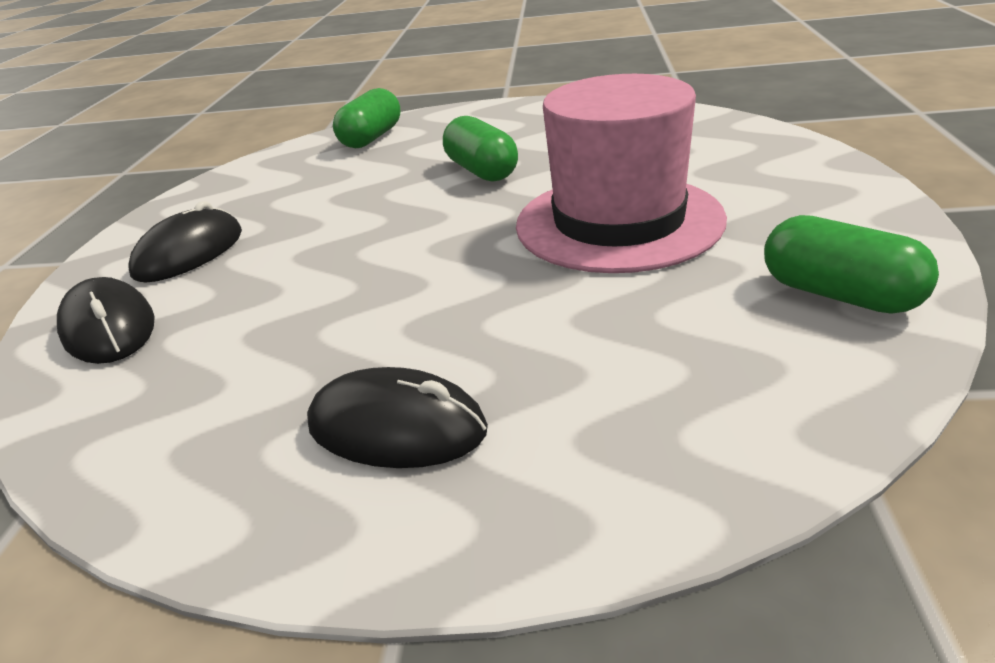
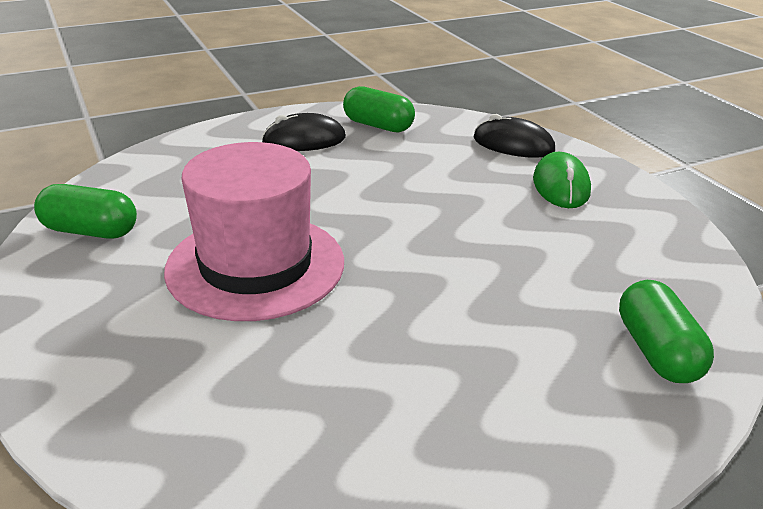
camera: 145 degrees right, 0 degrees up
(189, 253) = (561, 186): black mouse -> green mouse
(482, 171) = (436, 309): green capsule -> green capsule (378, 126)

